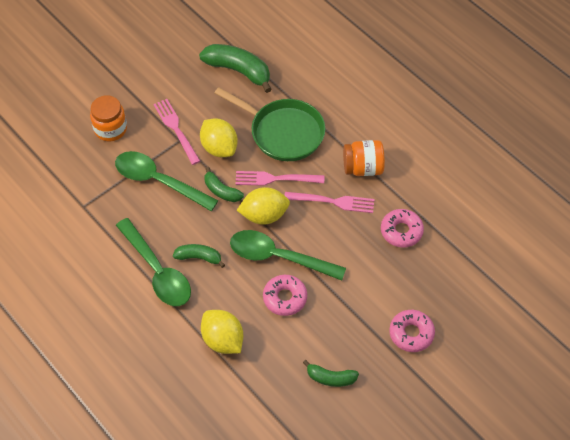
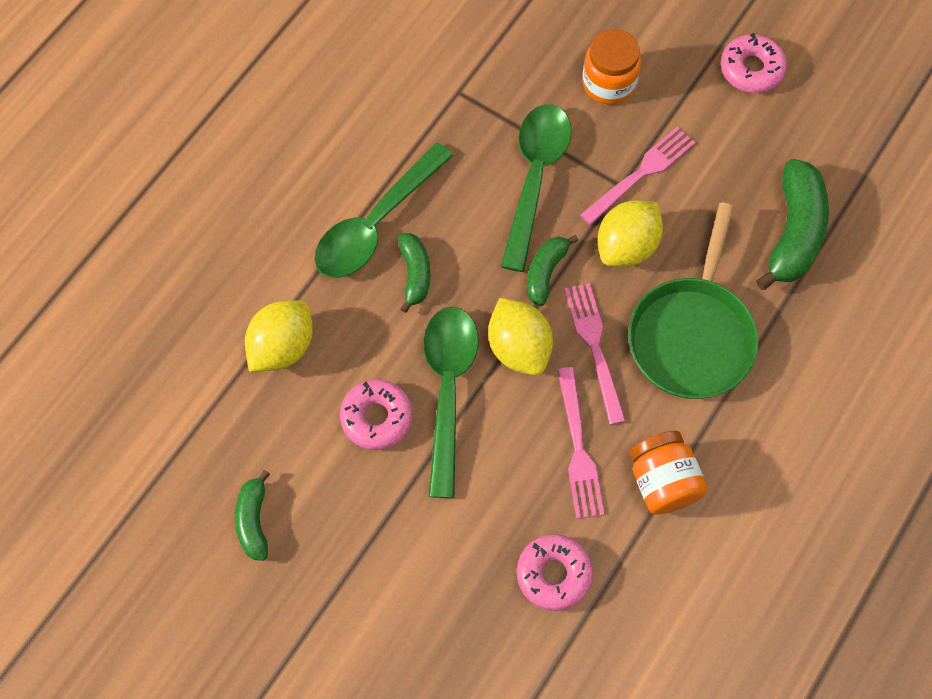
camera: 75 degrees right, 10 degrees up
(411, 333) = (361, 631): pink donut -> pink donut (751, 69)

